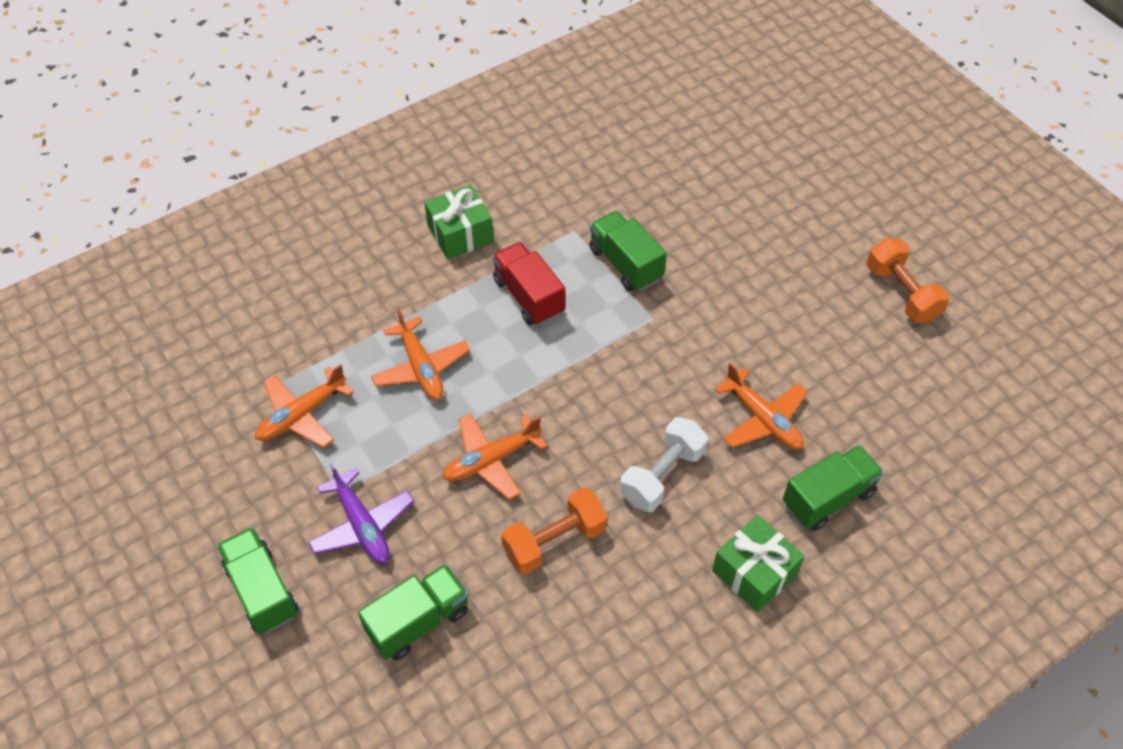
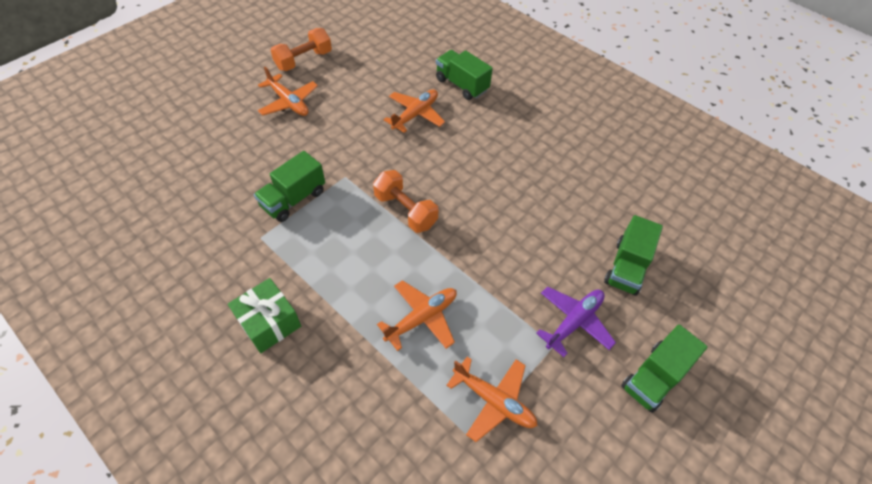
camera: 105 degrees left, 0 degrees up
(418, 621) = (626, 267): green truck -> green truck turned 105 degrees counterclockwise
(491, 460) = (491, 251): orange plane -> orange plane (289, 102)
(528, 296) = (335, 256): red truck -> none
(554, 541) = (538, 204): orange dumbbell -> orange dumbbell (405, 210)
(662, 475) = (471, 157): white dumbbell -> none
(754, 572) = (520, 111): green gift -> none

